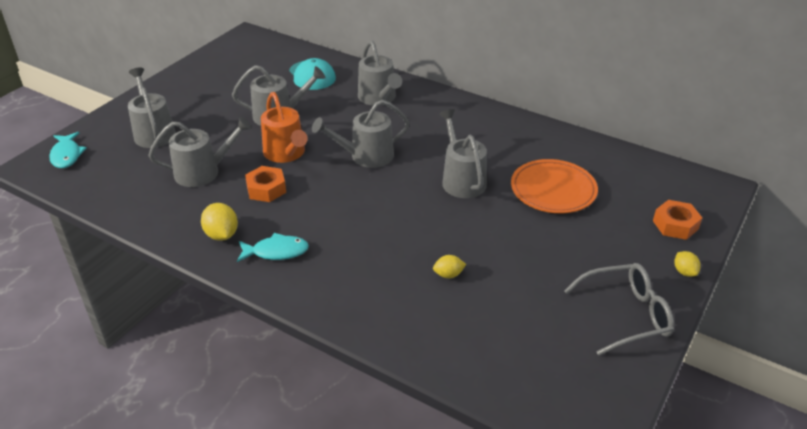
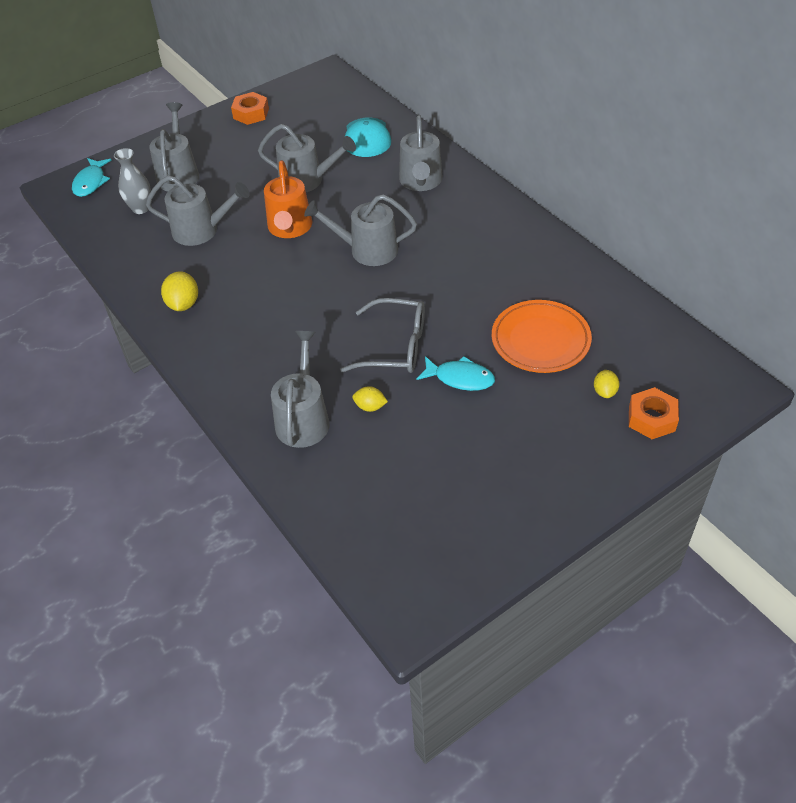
camera: 25 degrees right, 10 degrees up
(131, 166) = (141, 208): none -> grey vase
(266, 189) = (249, 264): orange nut -> orange nut (251, 113)
(276, 252) = (222, 336): turquoise fish -> turquoise fish (460, 378)
(461, 180) = (449, 303): grey watering can -> grey watering can (303, 418)
(625, 315) = (523, 504): grey glasses -> grey glasses (395, 346)
(684, 272) = (622, 476): yellow lemon -> yellow lemon (604, 391)

